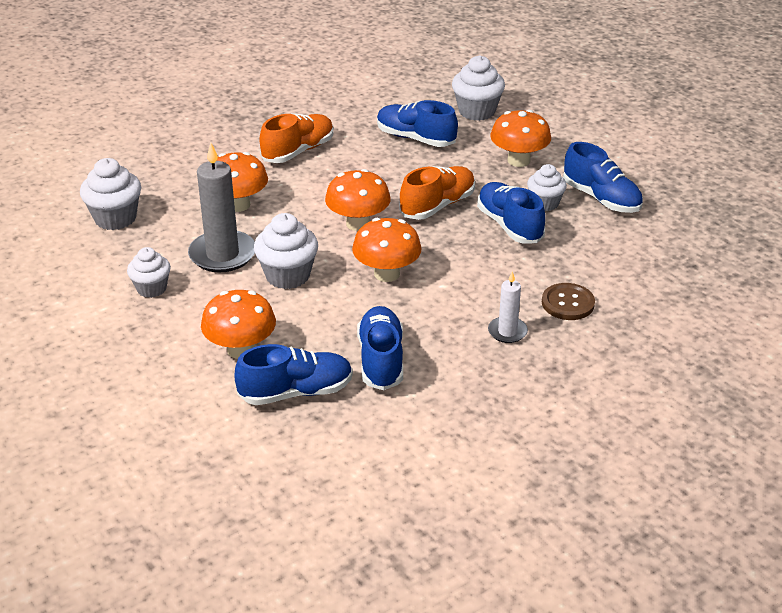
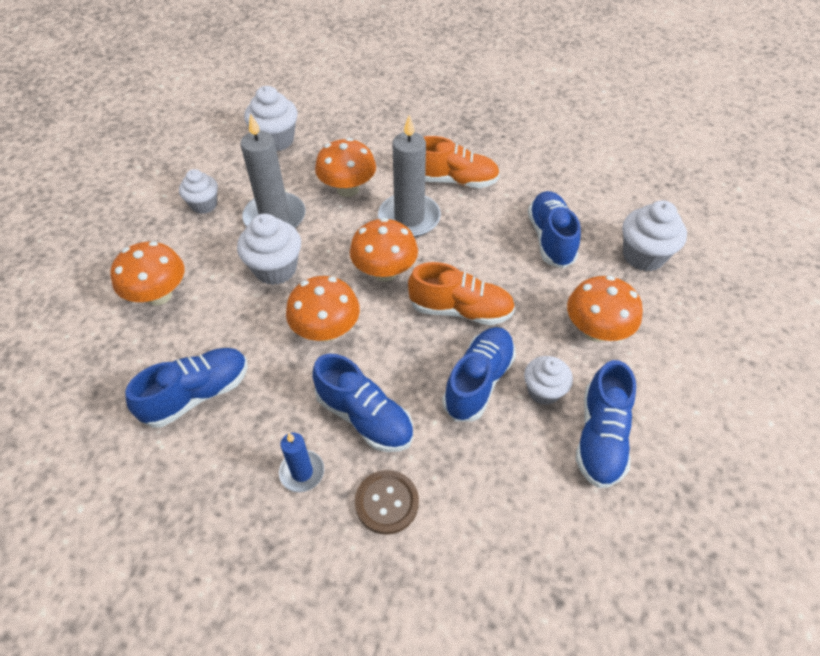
camera: 55 degrees right, 15 degrees up
(296, 392) = (121, 360): blue shoe -> blue shoe (364, 417)
(313, 189) = (409, 218): none -> grey candle
(507, 332) = (302, 472): white candle -> blue candle

